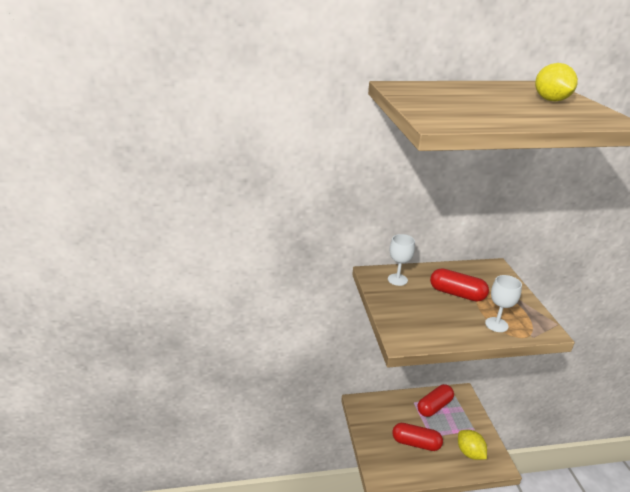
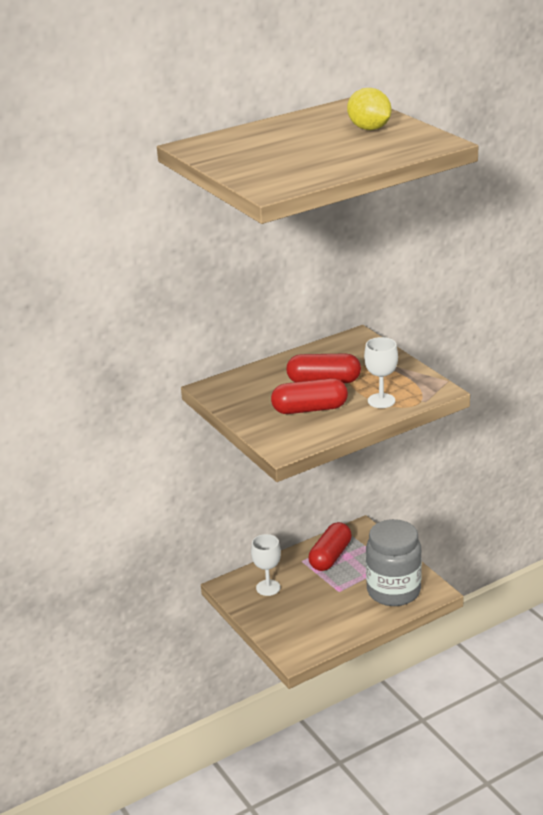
camera: 20 degrees left, 0 degrees up
(397, 279) = (245, 386): white goblet -> white goblet (268, 588)
(416, 443) = (323, 604): red capsule -> red capsule (310, 409)
(469, 452) = (393, 591): yellow lemon -> grey jar

